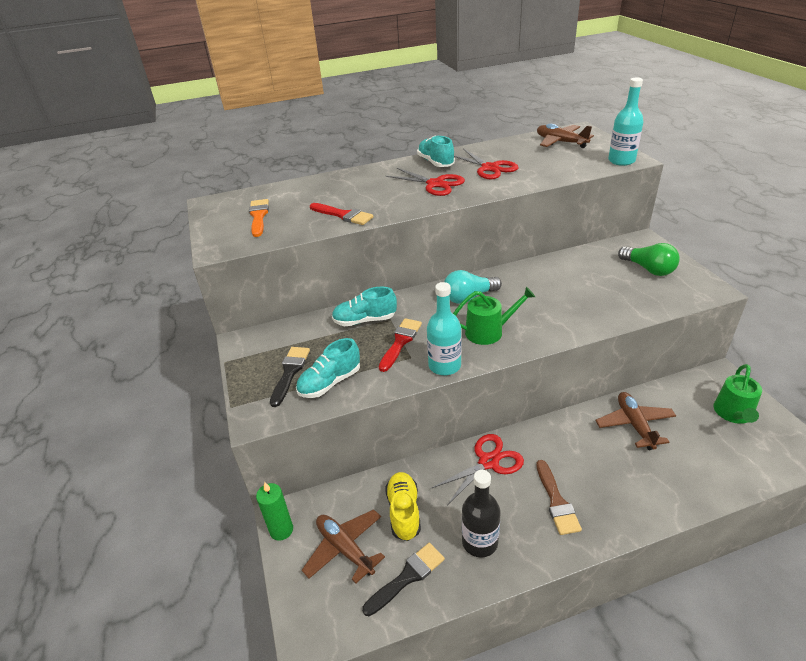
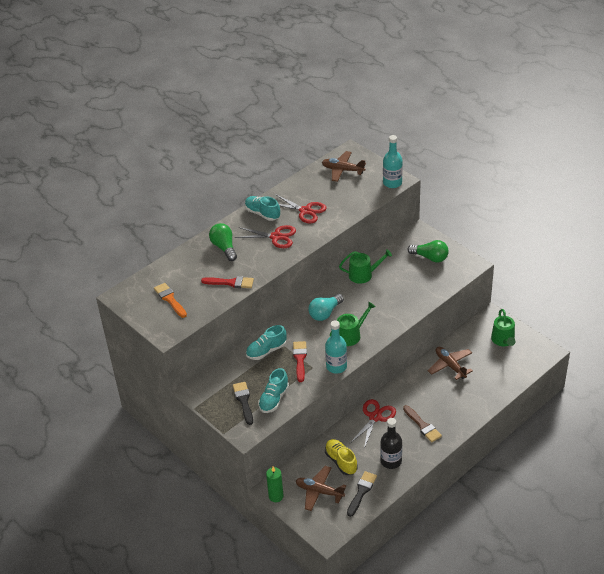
camera: 25 degrees left, 5 degrees up
(366, 183) = (224, 247): none -> green light bulb
(544, 268) = (363, 275): none -> green watering can

